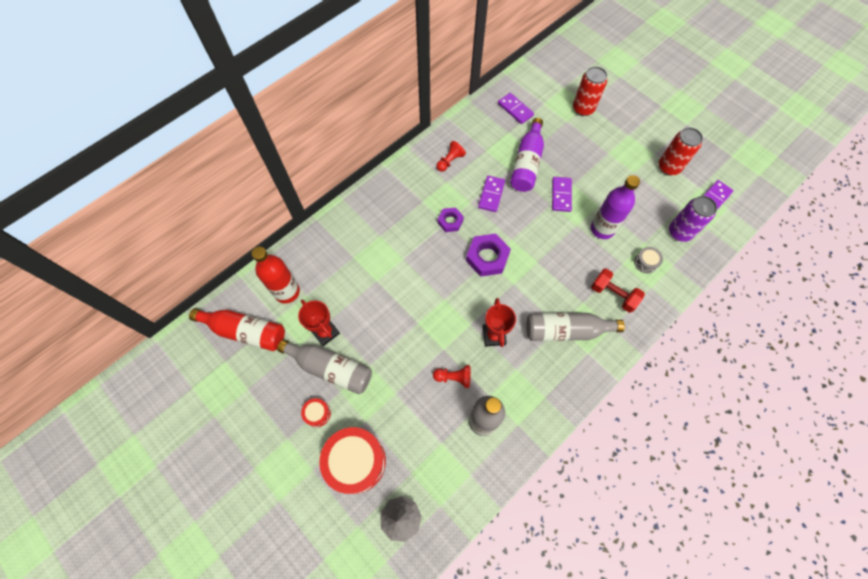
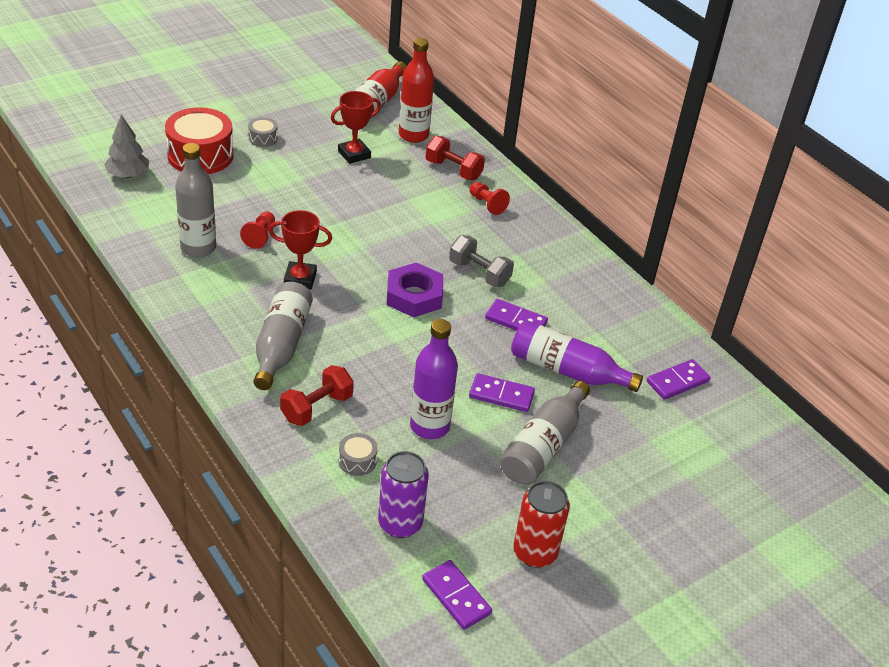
camera: 95 degrees right, 25 degrees down
(317, 413) = (263, 138): red drum -> grey drum
(330, 255) = (453, 170): none -> red dumbbell
(331, 368) = (309, 153): grey bottle -> grey bottle (543, 446)
(450, 161) = (581, 291): red pawn -> red pawn (487, 204)
(450, 221) = (479, 273): purple nut -> grey dumbbell
(583, 109) = (676, 469): red can -> none

